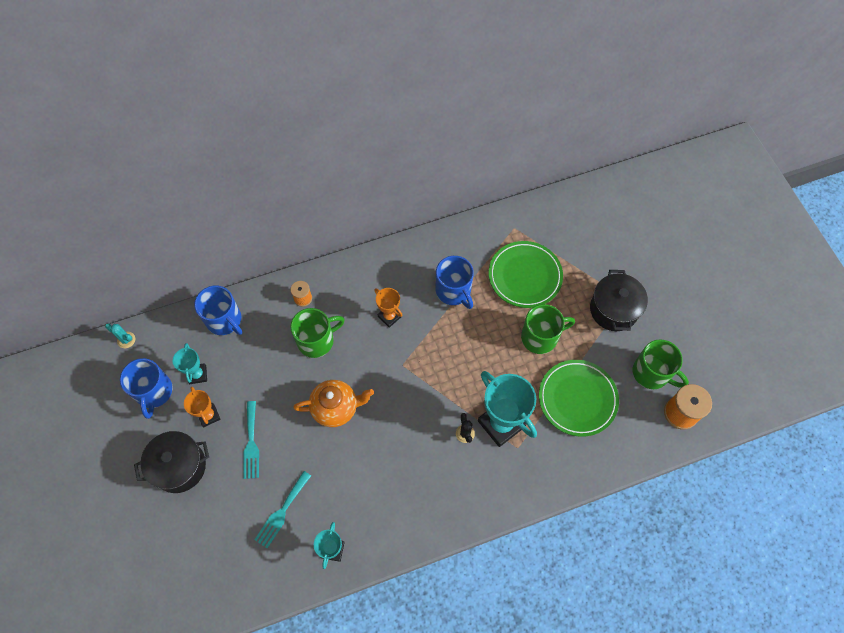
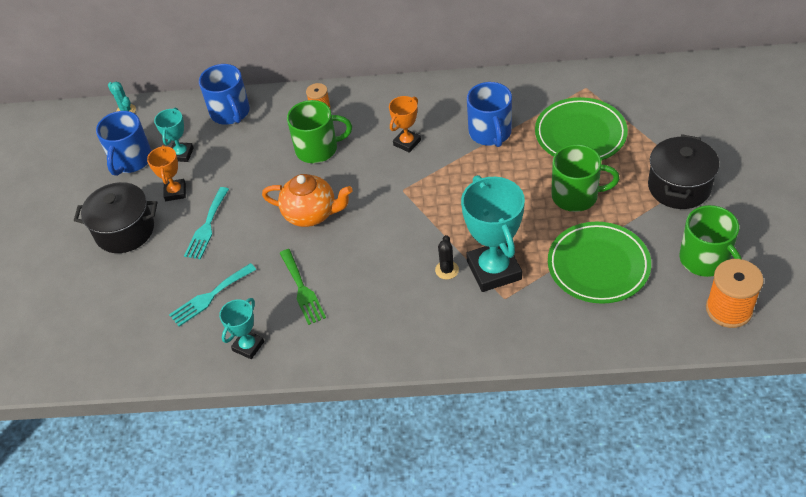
camera: 25 degrees right, 15 degrees down
(356, 484) = (302, 289): none -> green fork
(389, 316) = (407, 143): orange trophy -> orange trophy turned 60 degrees clockwise

